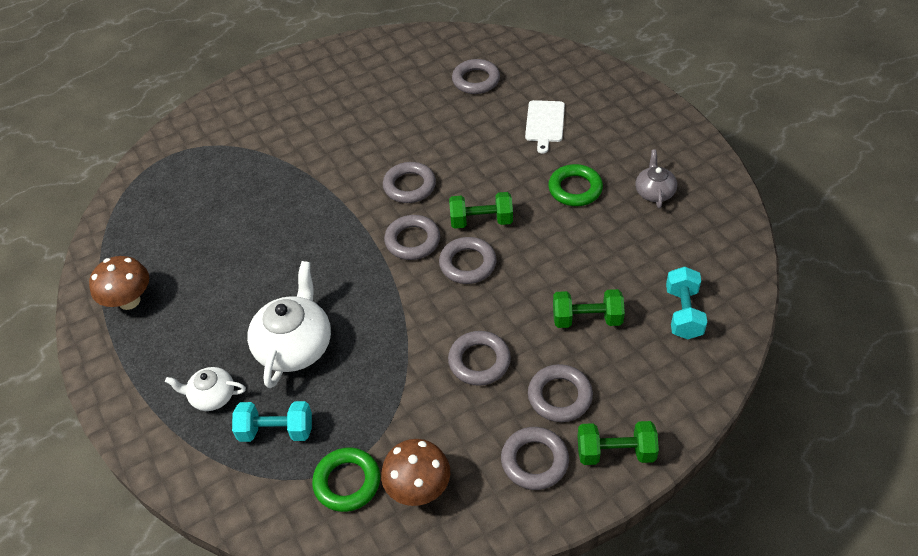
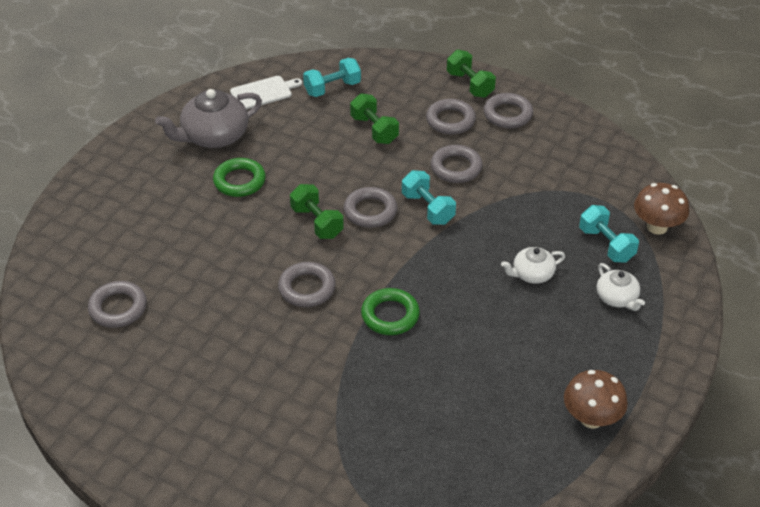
camera: 125 degrees left, 5 degrees down
(295, 345) = (532, 274): white teapot -> white teapot, size x0.56
(347, 482) = (604, 190): green ring -> green ring (390, 315)
(412, 241) = (371, 255): grey ring -> none
(418, 488) = (575, 156): brown mushroom -> brown mushroom (657, 227)
(438, 308) = (428, 208): none -> turquoise dumbbell
(545, 123) = (161, 230): white cutting board -> white cutting board (263, 92)
(654, 192) = (214, 136): grey teapot -> grey teapot, size x1.79

